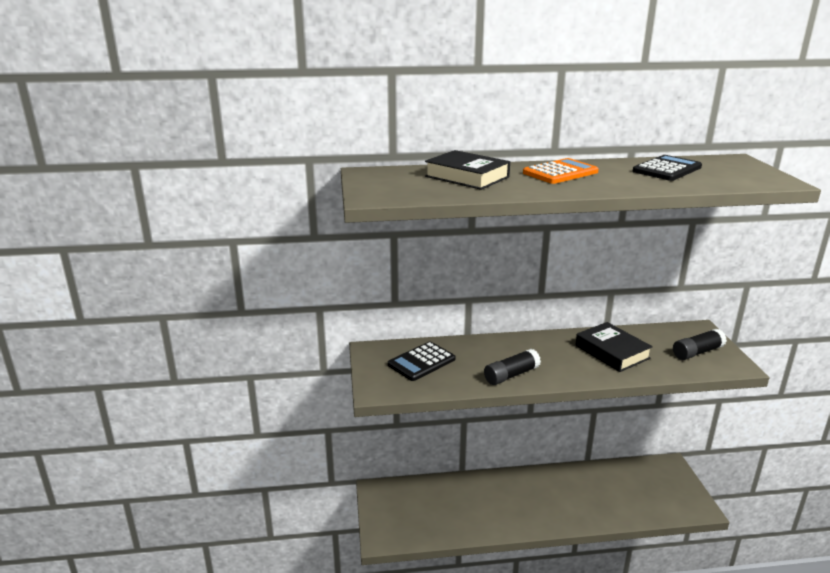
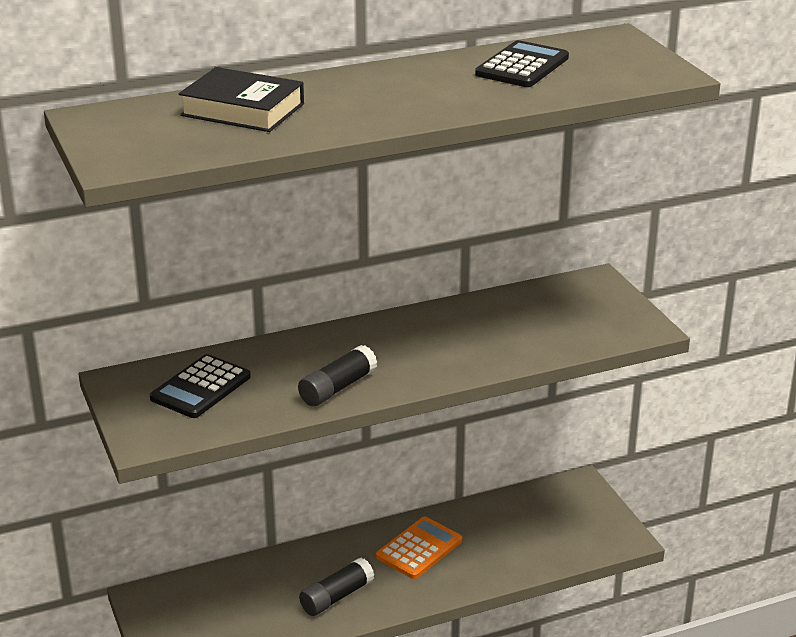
camera: 15 degrees left, 5 degrees up
(560, 172) = (375, 88): orange calculator -> orange calculator (419, 548)
(612, 352) = (476, 332): black book -> none
(697, 352) = (594, 316): black glue stick -> black glue stick (336, 597)

